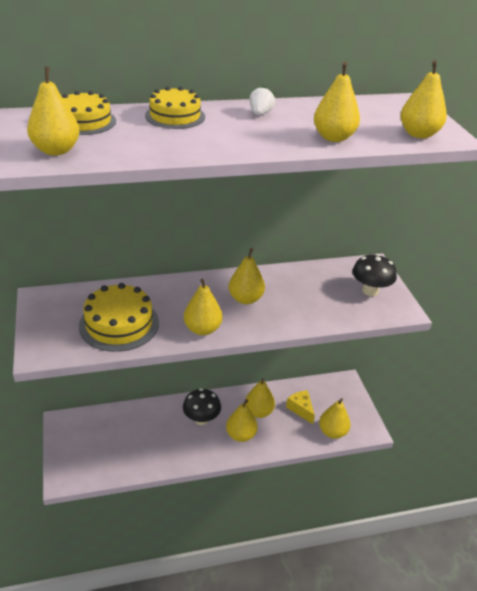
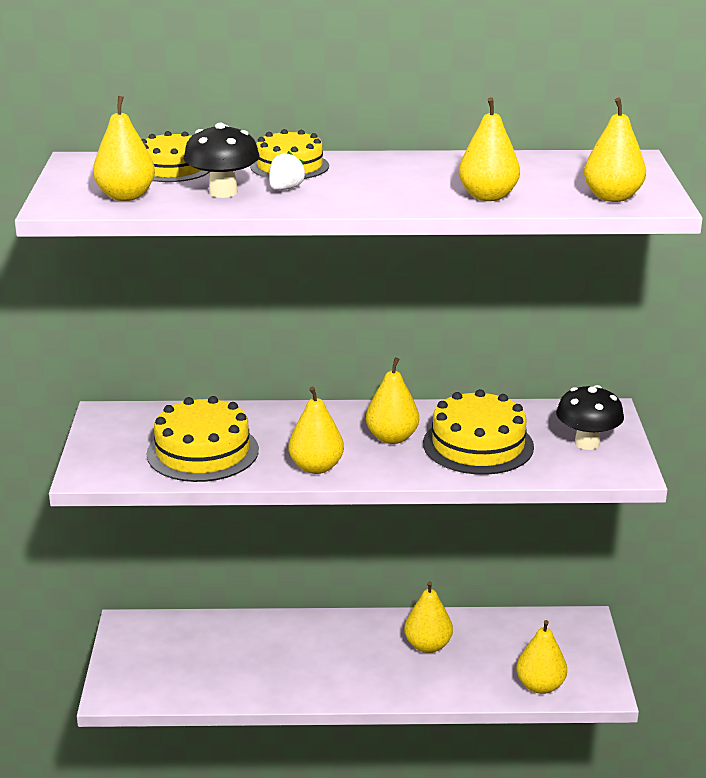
camera: 15 degrees right, 10 degrees down
(201, 419) = (334, 645): black mushroom -> black mushroom (223, 192)
(241, 435) = (390, 672): yellow pear -> none
(260, 114) = (405, 167): white strawberry -> white strawberry (285, 189)
(301, 409) = (497, 650): yellow cheese -> none
(303, 299) = (478, 445): none -> yellow cake

